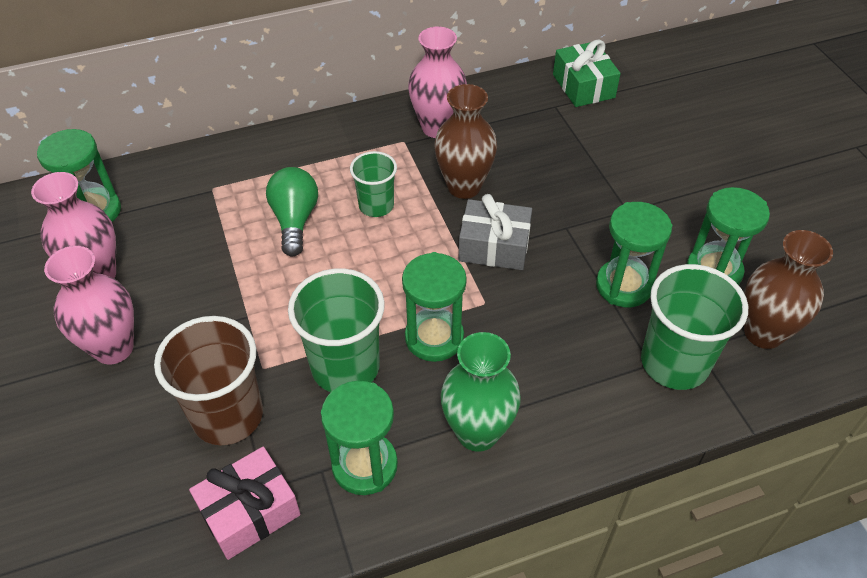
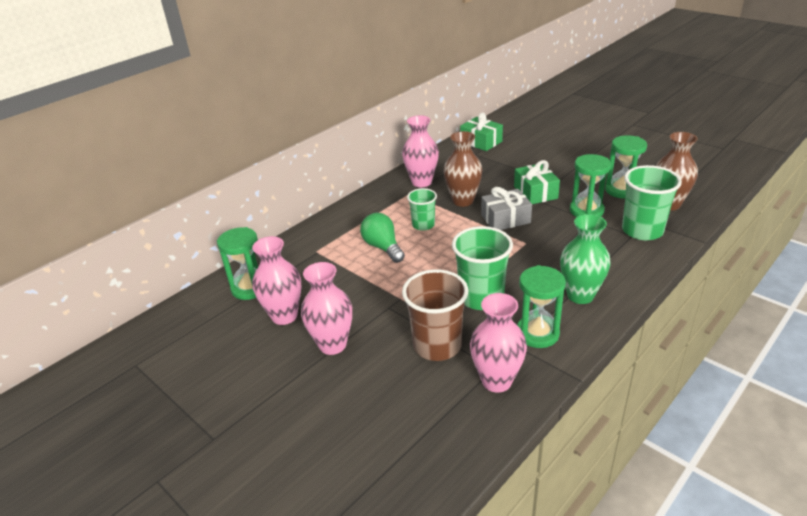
camera: 25 degrees left, 15 degrees down
(249, 511) = (496, 381): pink gift -> pink vase
(434, 338) = (515, 267): green hourglass -> none
(579, 217) = (535, 192): none -> green gift

